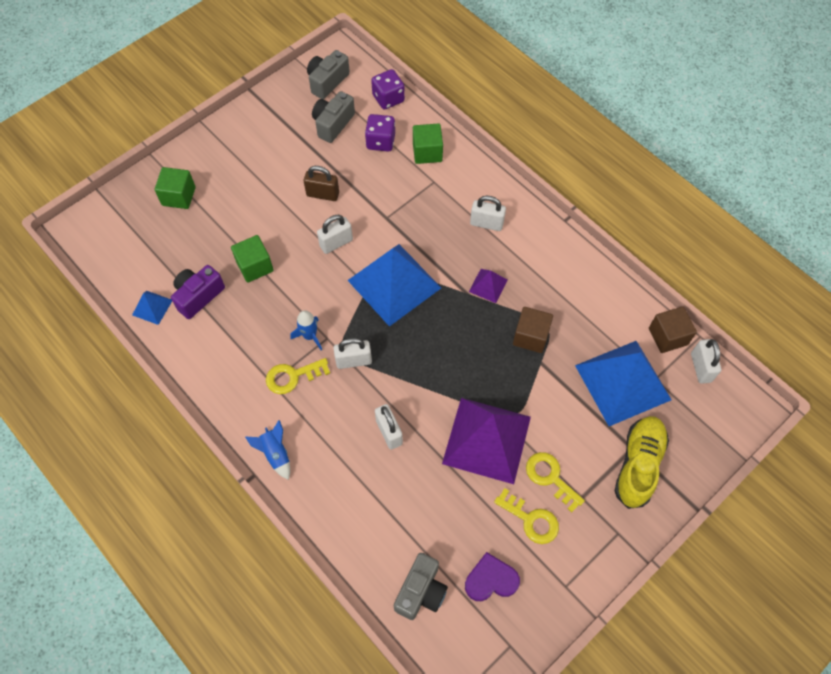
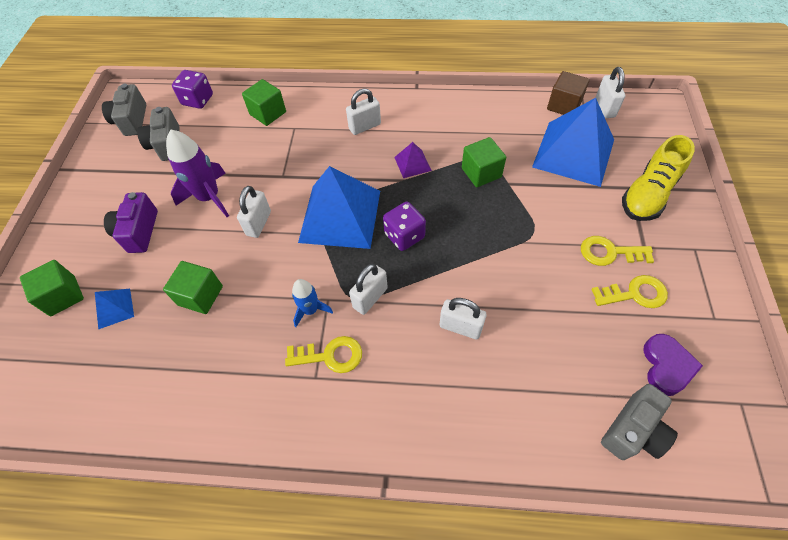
camera: 40 degrees left, 5 degrees down
(152, 307) = (124, 414): blue pyramid -> blue pyramid (114, 308)
(198, 296) = (166, 364): purple camera -> purple camera (138, 231)
(275, 454) = (385, 437): blue rocket -> none
(292, 376) = (330, 356): yellow key -> yellow key turned 120 degrees counterclockwise
(323, 194) = (209, 197): brown padlock -> purple rocket
(380, 141) = (221, 130): purple dice -> purple dice (404, 236)
(421, 591) = (633, 430): grey camera -> grey camera turned 60 degrees clockwise
(487, 440) = (537, 266): purple pyramid -> none
(491, 580) = (666, 366): purple heart -> purple heart turned 150 degrees clockwise
(530, 336) = (481, 172): brown cube -> green cube
(638, 465) = (648, 194): yellow shoe -> yellow shoe turned 120 degrees counterclockwise
(701, 367) = (605, 108): white padlock -> white padlock turned 45 degrees clockwise

